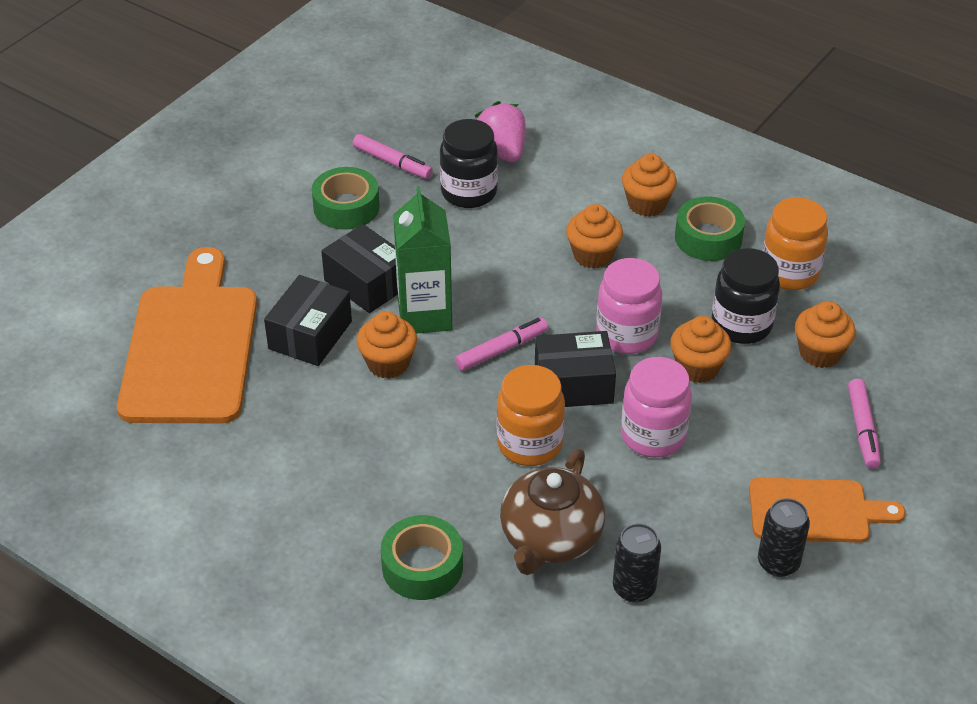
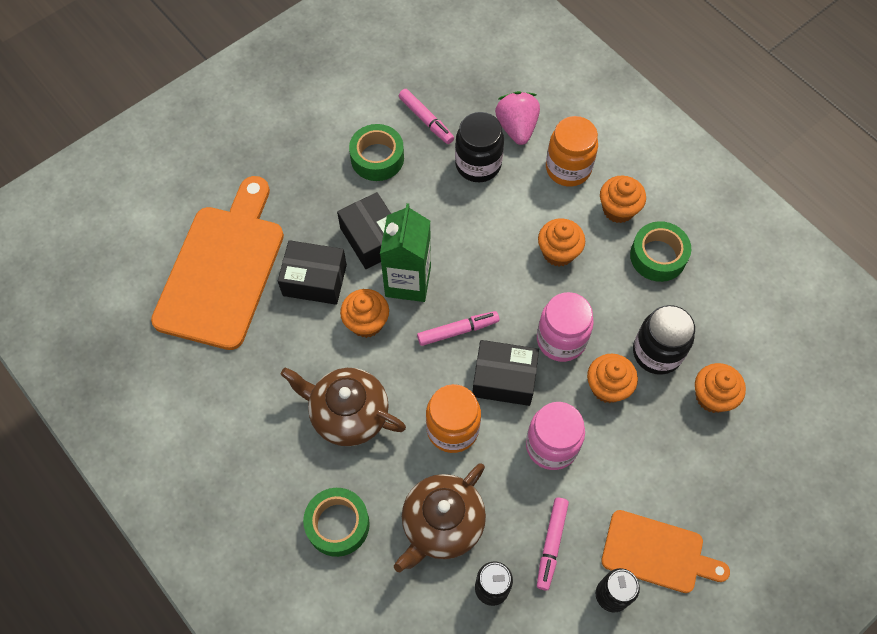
camera: 15 degrees right, 20 degrees up
(310, 335) = (314, 280): black box -> black box turned 60 degrees clockwise
(396, 455) = (348, 414): none -> brown teapot
(789, 273) = (714, 308): orange jar -> orange jar (568, 168)
(862, 429) = (722, 482): pink marker -> pink marker (551, 544)

